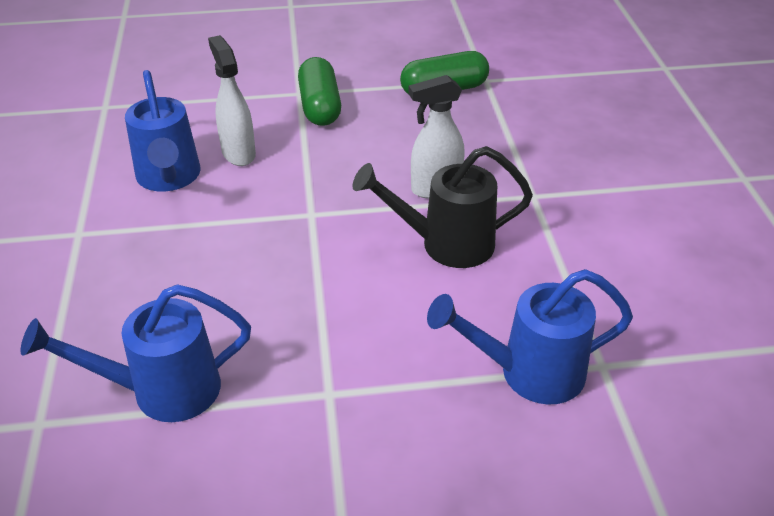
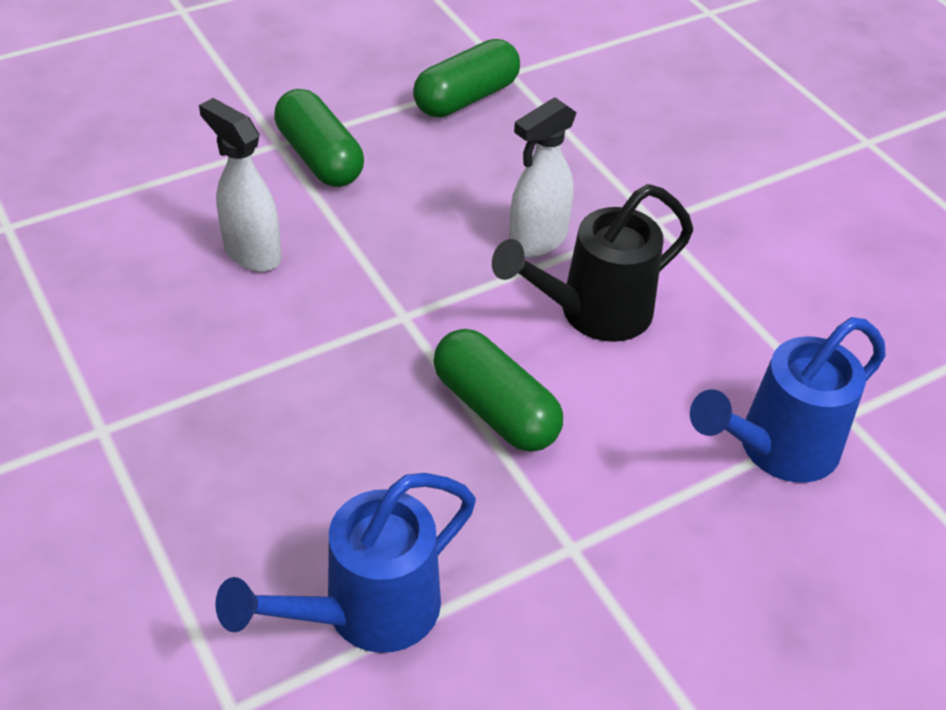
camera: 25 degrees left, 5 degrees up
(169, 178) = (178, 313): blue watering can -> none
(334, 288) = (495, 409): none -> green capsule

